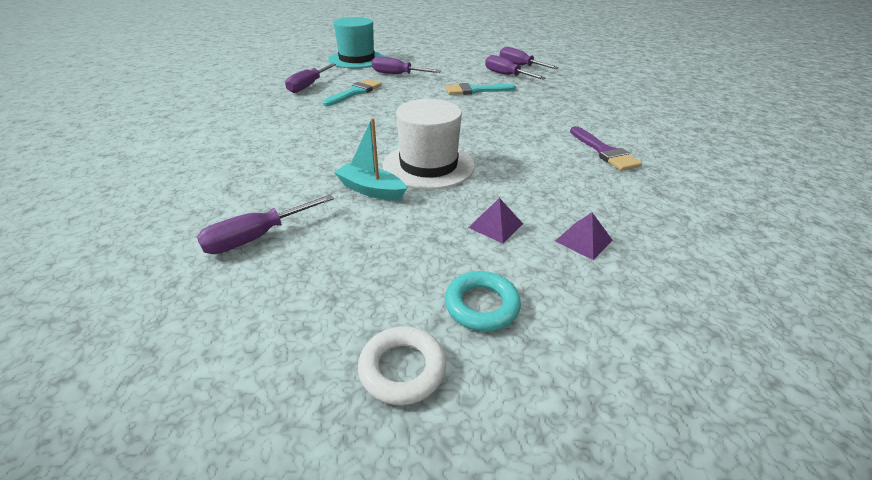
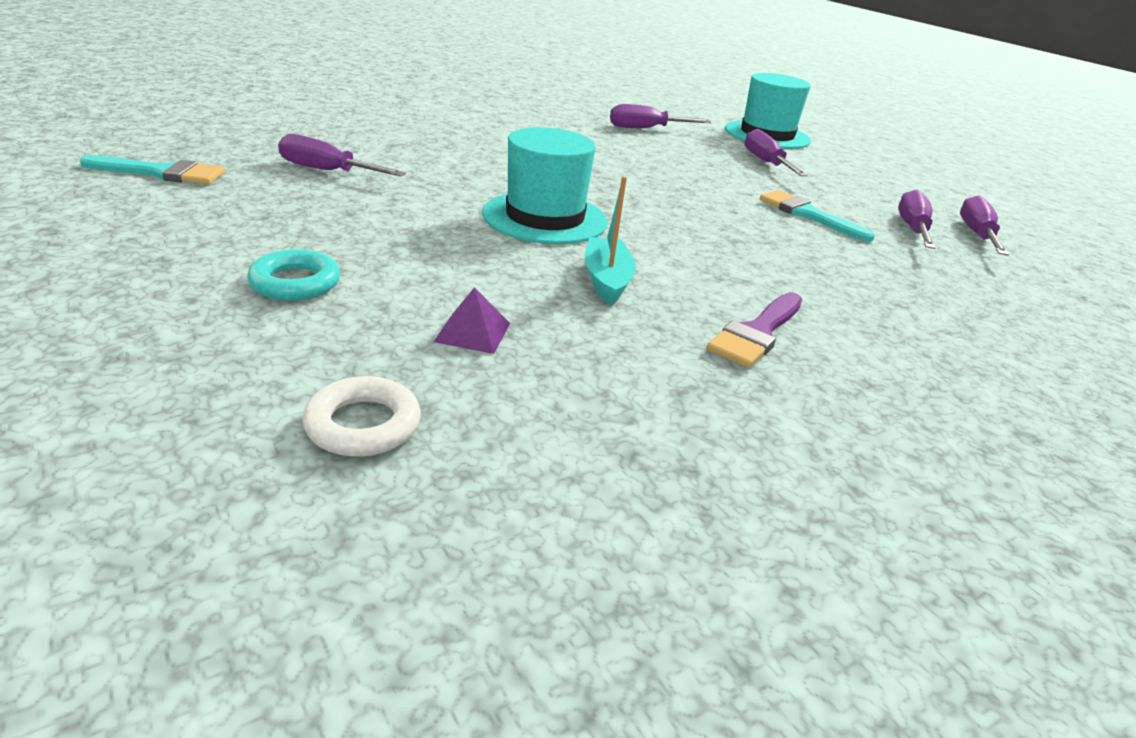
camera: 55 degrees right, 5 degrees down
(355, 92) = (669, 151): turquoise brush -> turquoise brush (161, 173)
(371, 190) = (455, 199): turquoise boat -> turquoise boat (606, 280)
(402, 369) = (185, 259): white ring -> white ring (363, 425)
(428, 165) = (545, 218): white hat -> turquoise hat
(496, 225) = (452, 272): purple pyramid -> none

